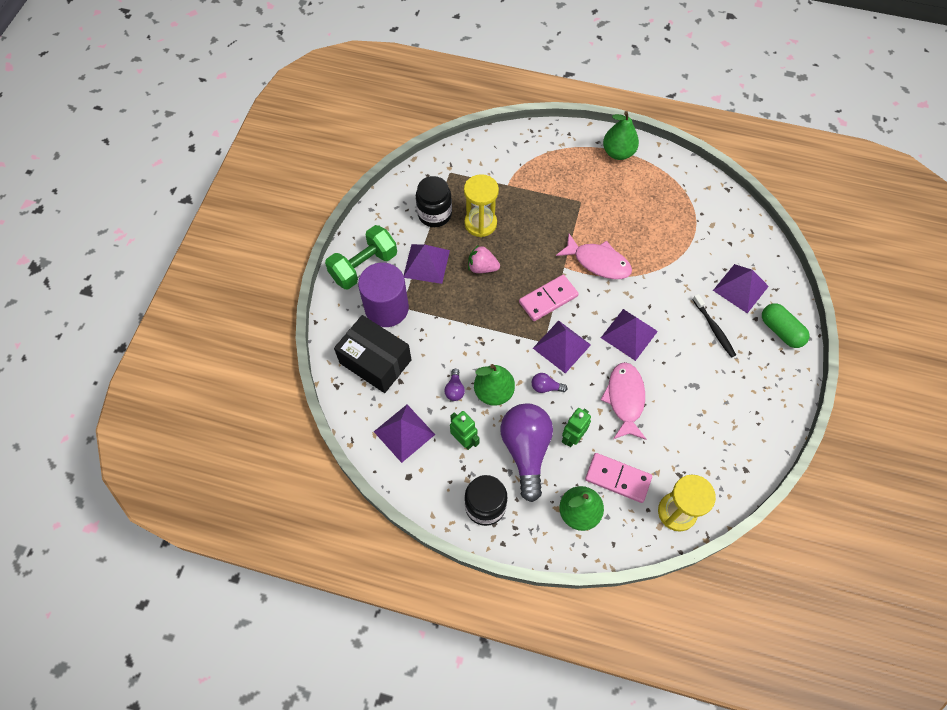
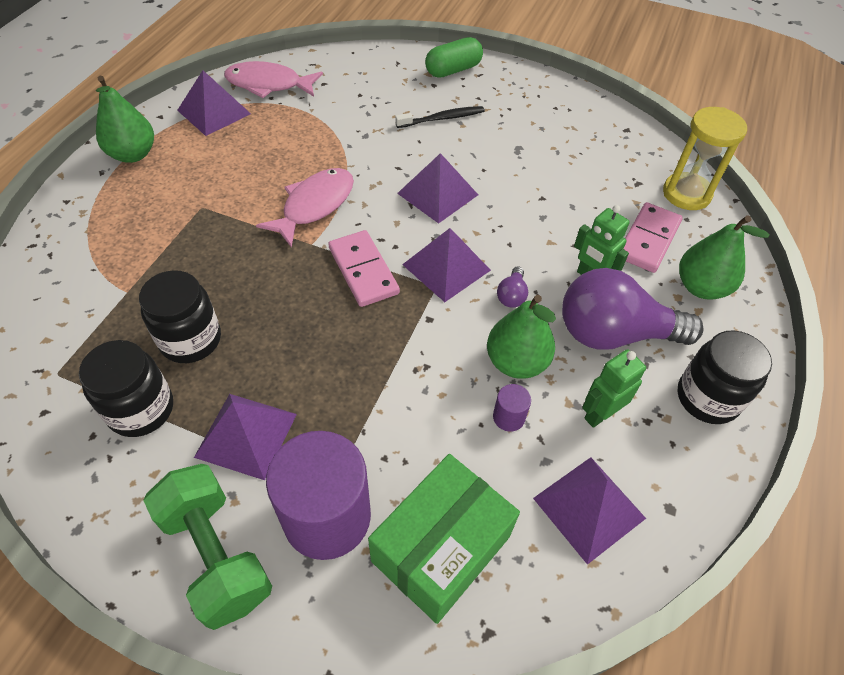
camera: 85 degrees left, 10 degrees down
(375, 361) = (441, 548): black box -> green box
(455, 389) = (508, 417): purple light bulb -> purple cylinder
(480, 223) = (190, 340): yellow hourglass -> black jar
(482, 267) = (281, 348): pink strawberry -> none
(625, 399) = (534, 214): pink fish -> pink fish (268, 84)
(740, 288) = (390, 87): purple pyramid -> purple pyramid (214, 112)

